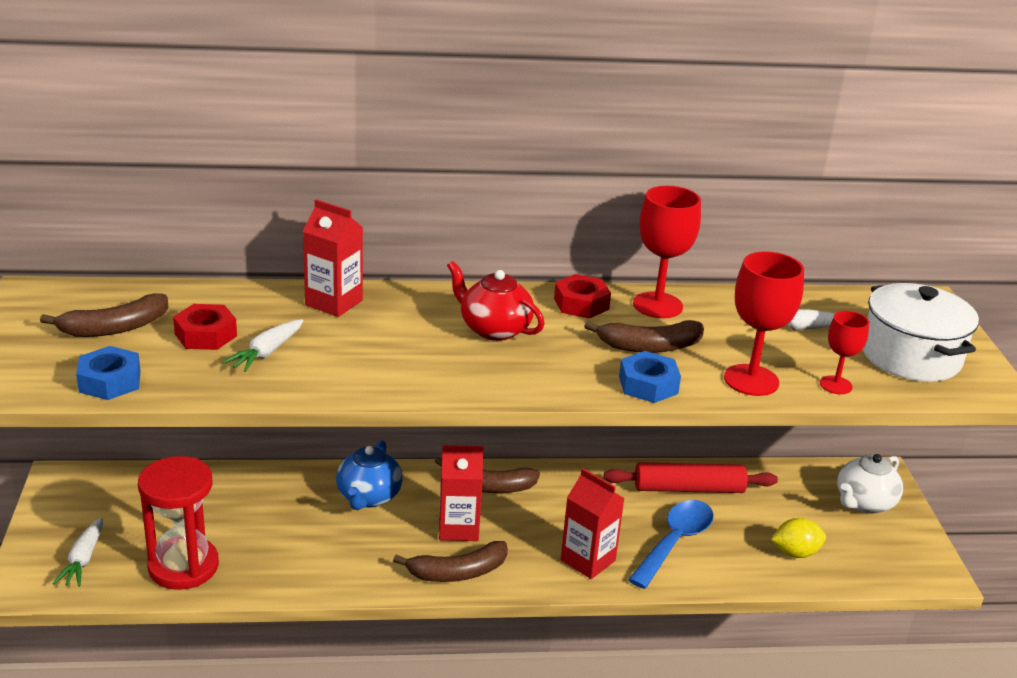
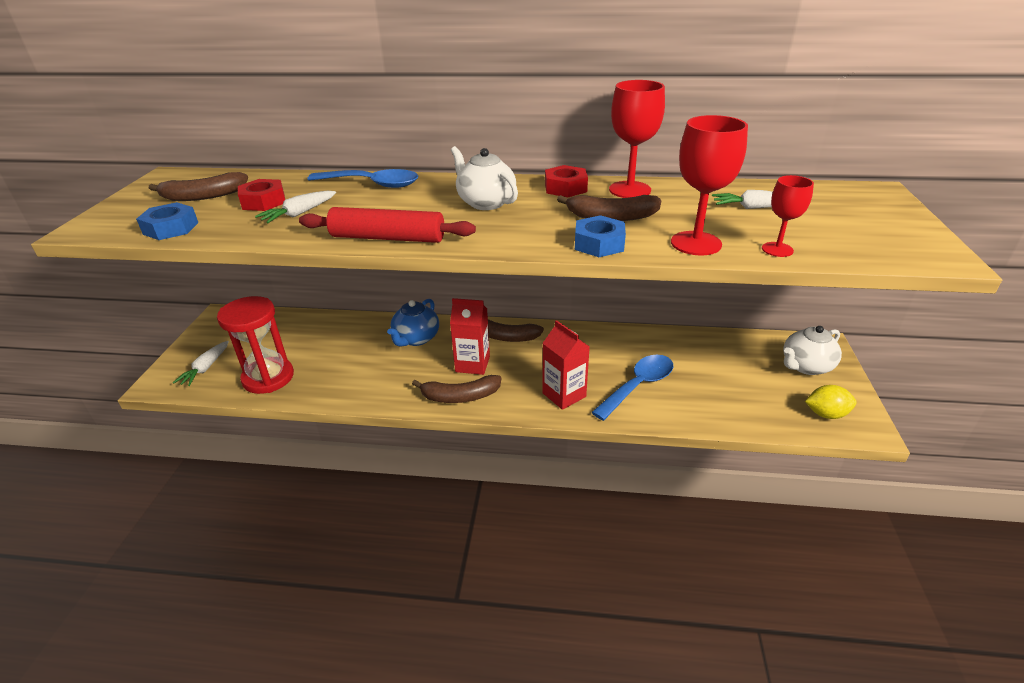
camera: 15 degrees right, 5 degrees up
(334, 303) = (372, 184): red carton -> blue spoon
(494, 329) = (485, 203): red teapot -> white teapot
(689, 489) = (659, 347): red rolling pin -> red rolling pin (388, 238)
(795, 553) = (739, 402): yellow lemon -> yellow lemon (826, 414)
(910, 356) = (856, 230): white pot -> none

